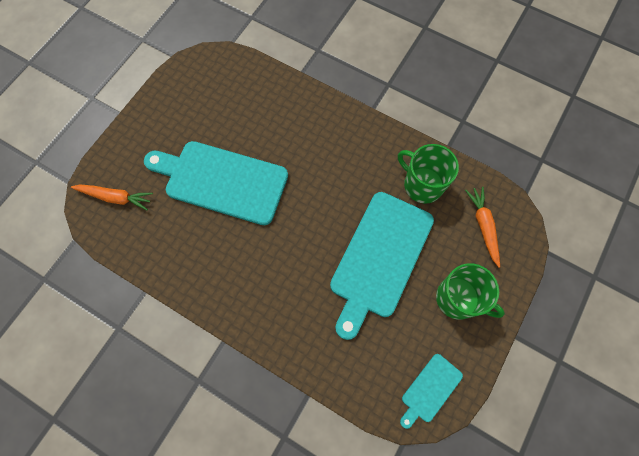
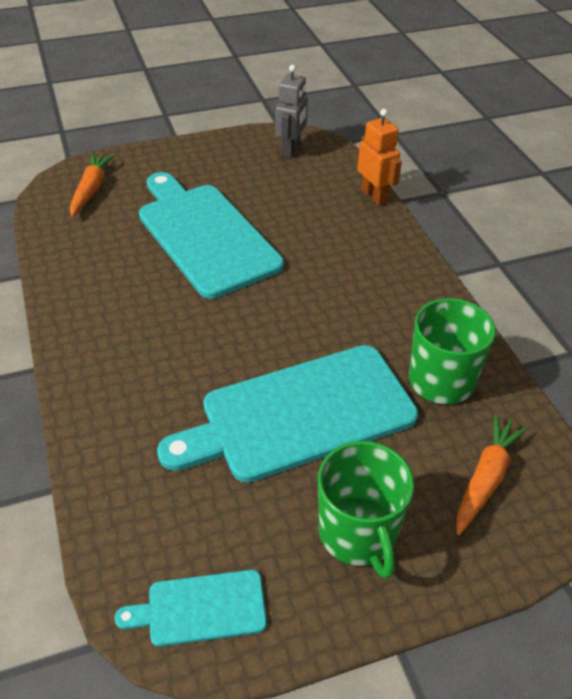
camera: 40 degrees right, 25 degrees down
(115, 197) = (91, 190): orange carrot -> orange carrot turned 135 degrees counterclockwise
(205, 75) = (291, 150): none -> grey robot
(286, 80) = (374, 196): none -> orange robot

